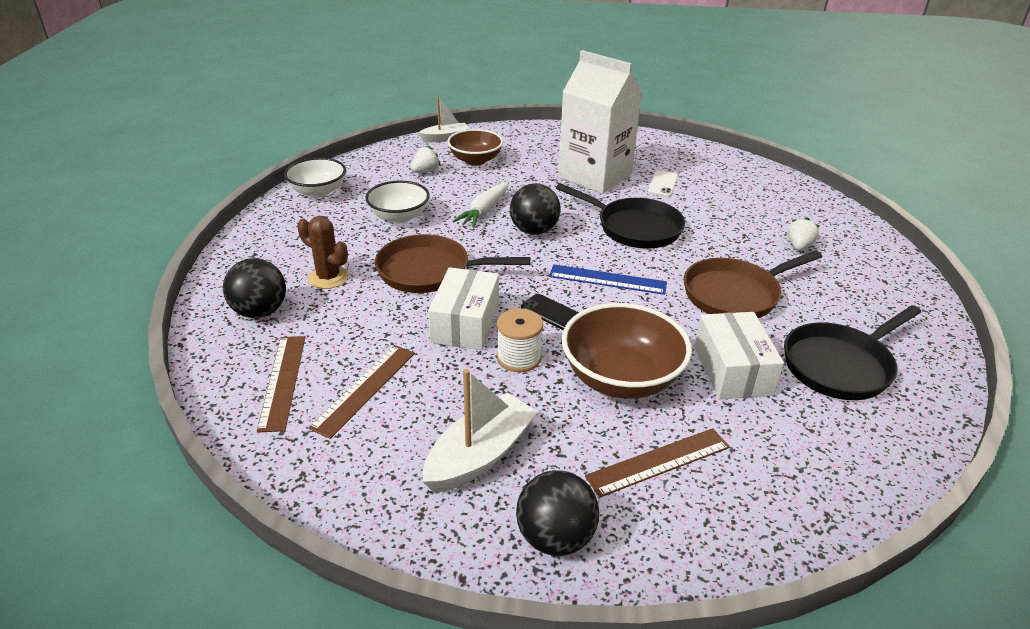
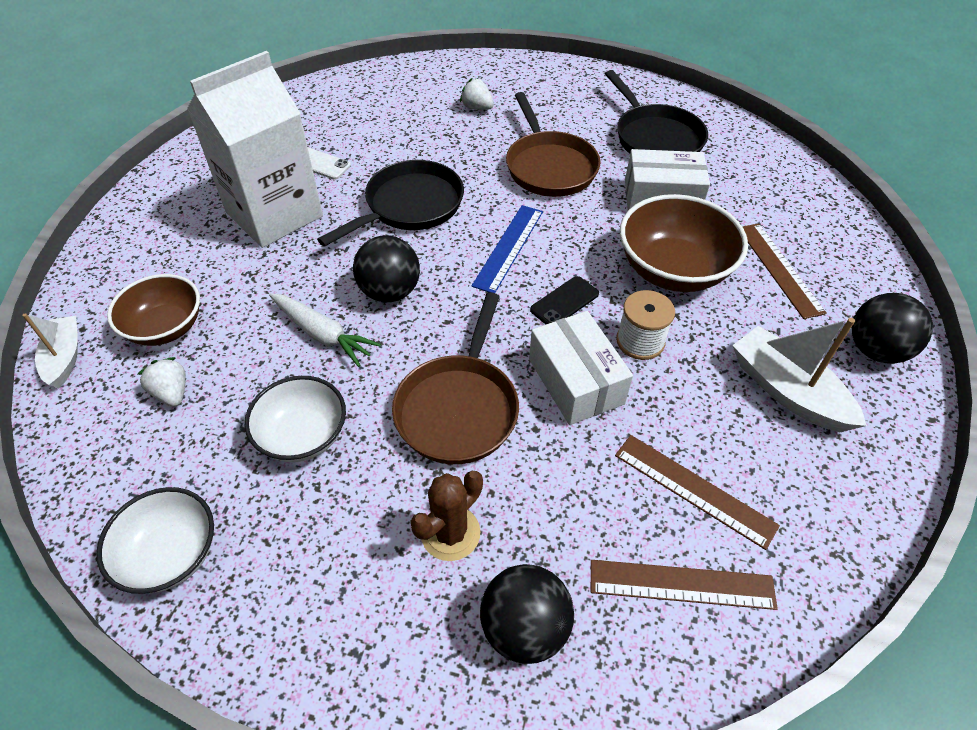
camera: 80 degrees left, 15 degrees up
(465, 323) = (576, 381): white box -> white box turned 45 degrees clockwise

